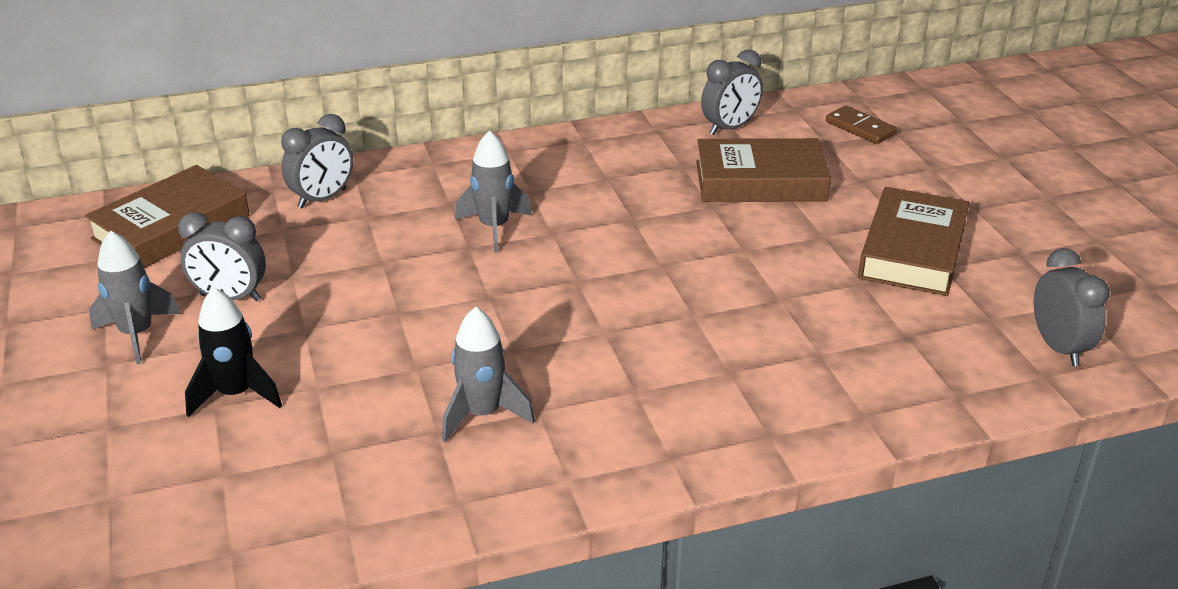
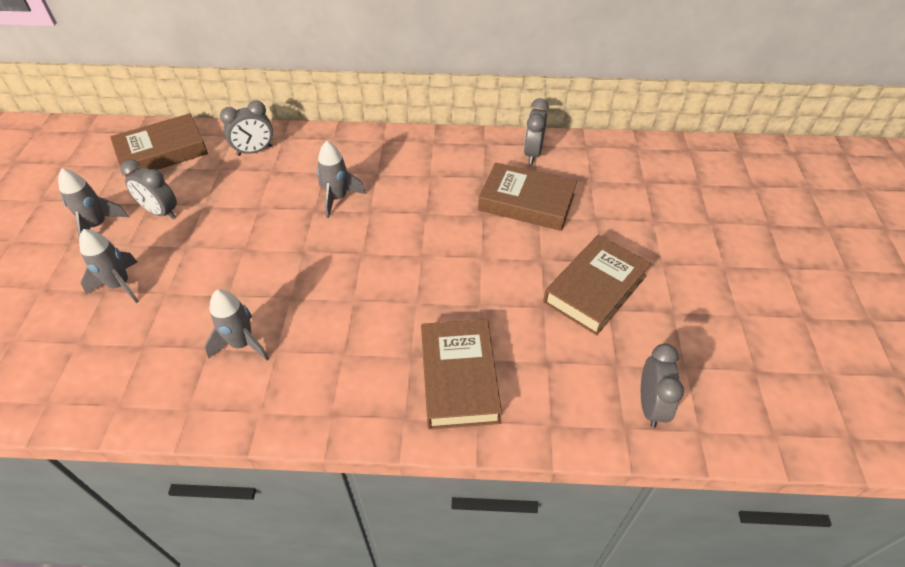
camera: 20 degrees right, 15 degrees up
(236, 394) = (120, 285): black rocket -> grey rocket
(729, 128) = (532, 153): grey clock -> grey clock turned 120 degrees clockwise
(809, 378) = (459, 378): none -> brown book
(860, 128) = (622, 173): brown domino -> none

